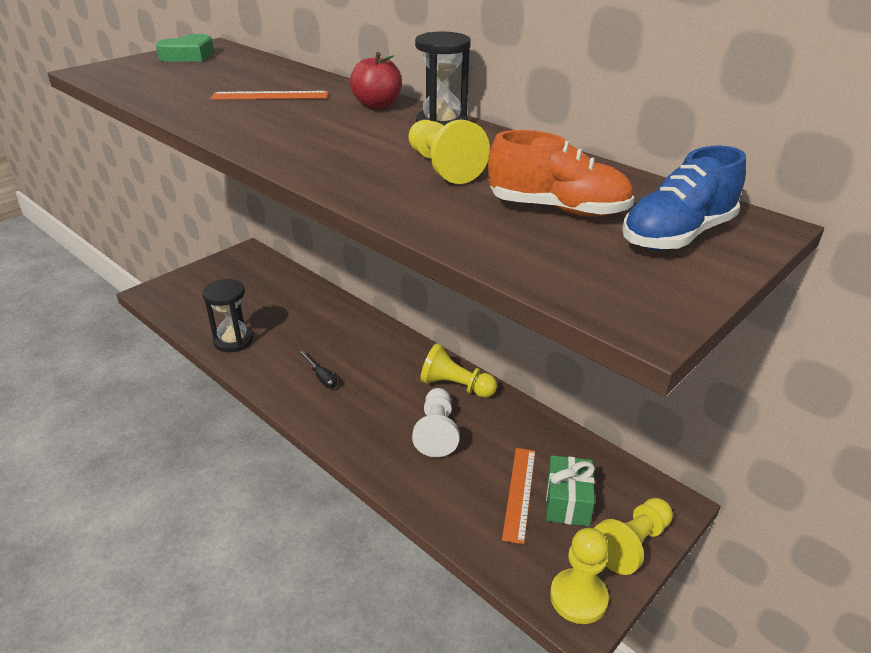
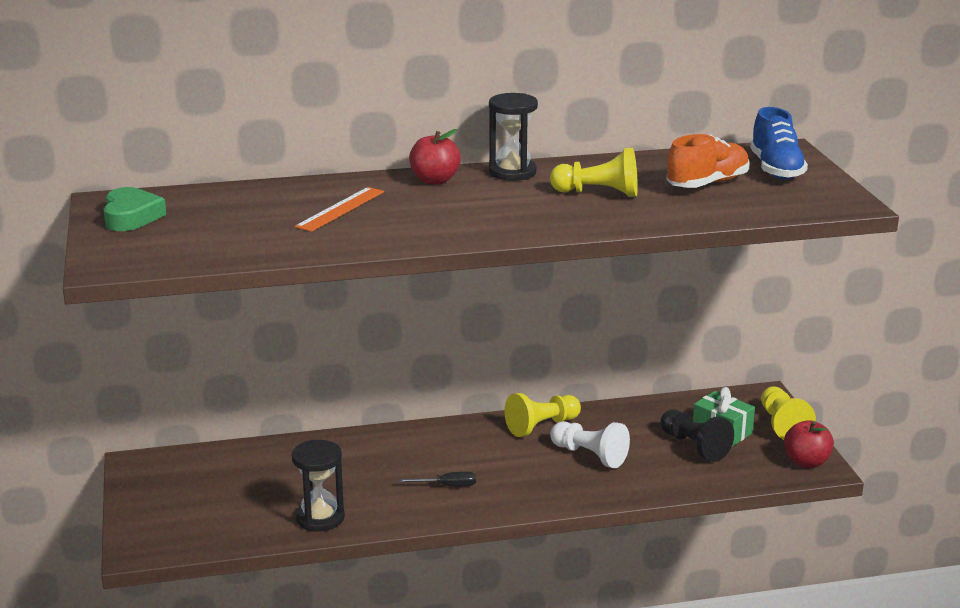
camera: 55 degrees left, 10 degrees down
(519, 493) = (694, 446): orange ruler -> black pawn
(578, 597) = (806, 462): yellow pawn -> red apple

